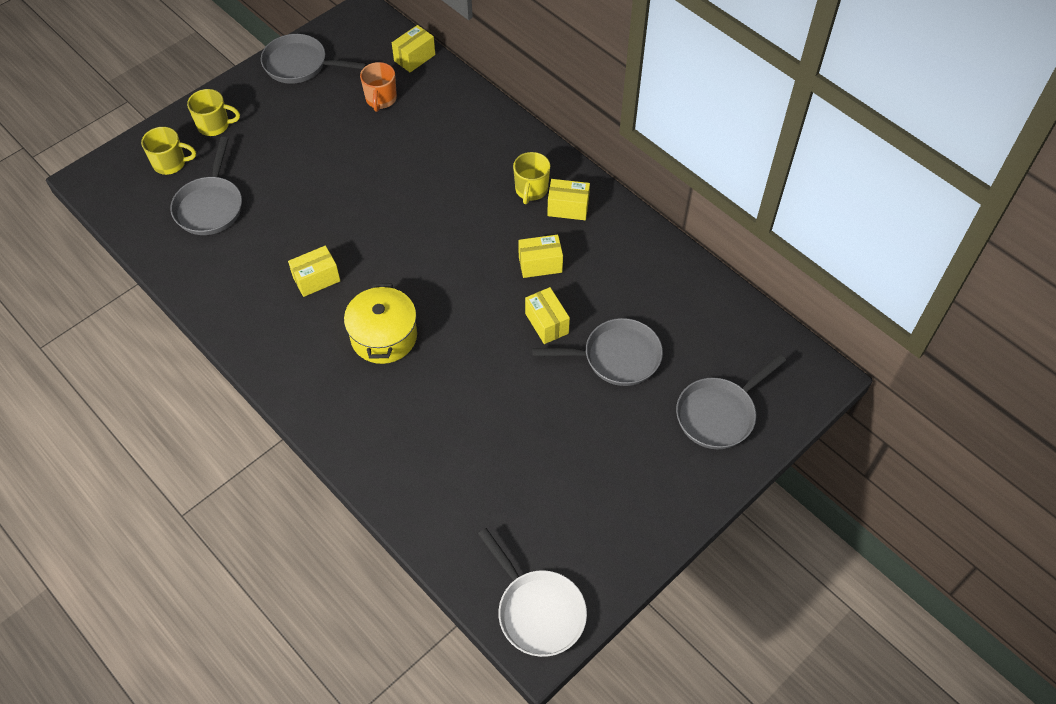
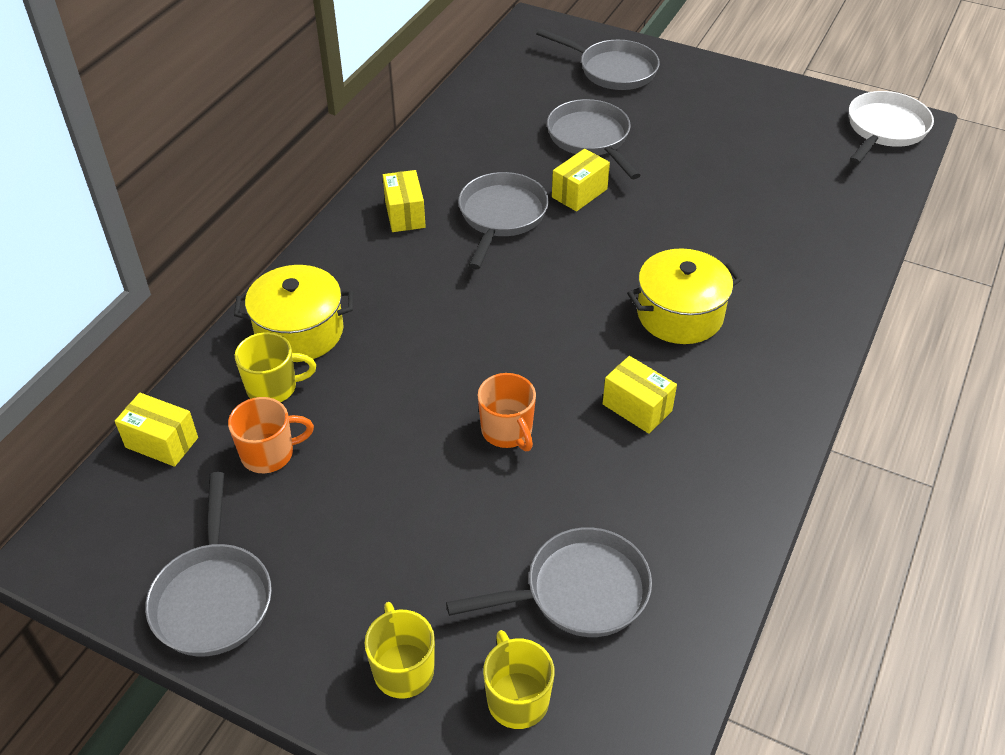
camera: 110 degrees left, 10 degrees down
(336, 208) = (507, 431): none -> orange mug
(473, 129) = (299, 331): none -> yellow pot
(531, 190) = (389, 251): yellow mug -> yellow mug (273, 387)
(540, 264) = (501, 216): yellow box -> grey pan

